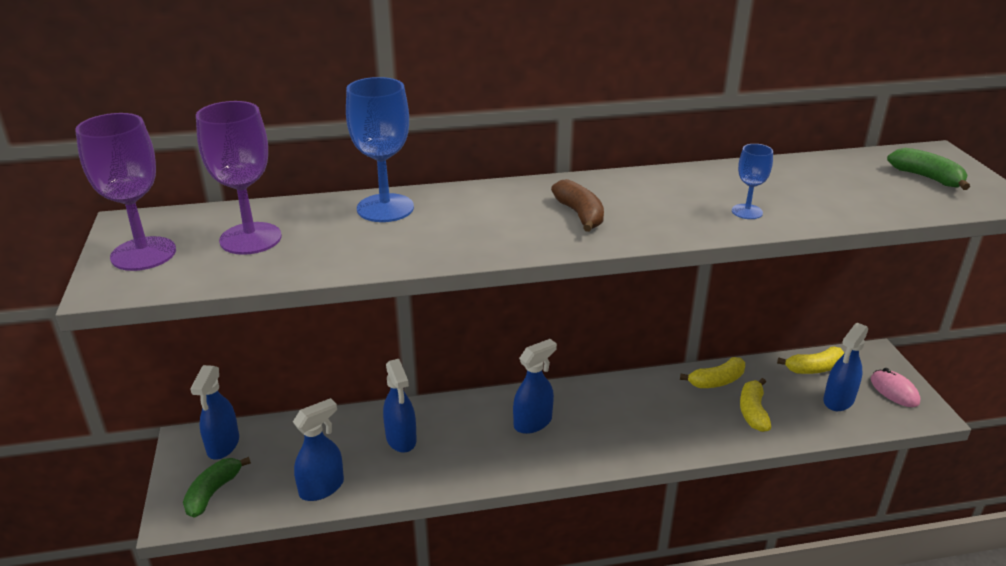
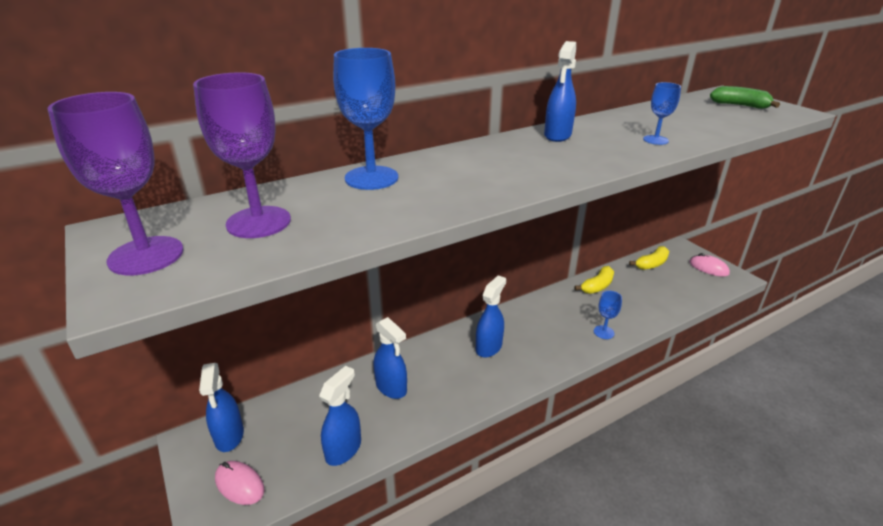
camera: 20 degrees left, 0 degrees up
(213, 492) = (239, 484): green banana -> pink mouse
(580, 214) = (539, 159): brown banana -> none
(685, 439) = (603, 332): none -> blue goblet
(753, 412) = (634, 302): yellow banana -> none
(838, 400) = (681, 282): blue spray bottle -> blue spray bottle (557, 135)

